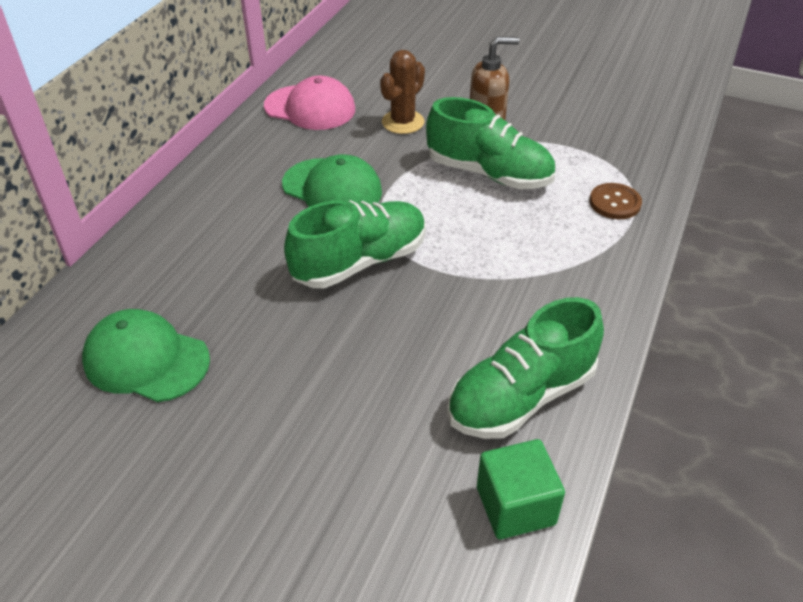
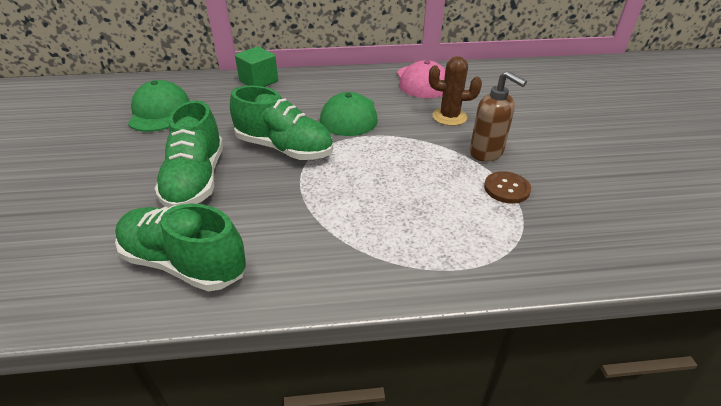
camera: 60 degrees right, 5 degrees down
(489, 173) = (432, 171): green shoe -> green shoe (196, 180)
(515, 506) = (70, 293): green cube -> green cube (259, 81)
(615, 203) = (466, 251): brown button -> brown button (506, 189)

